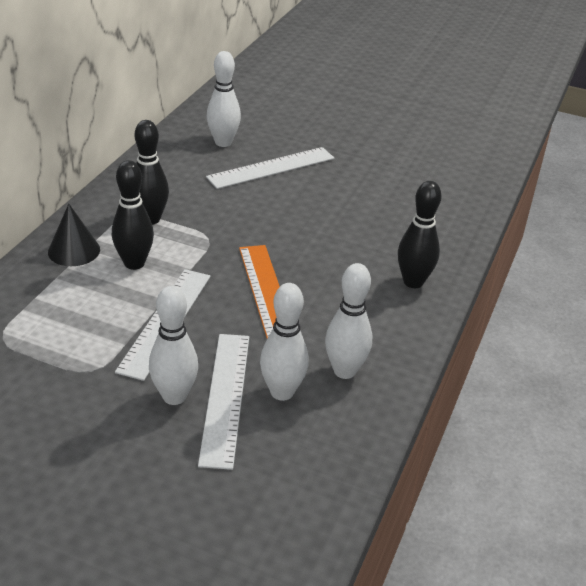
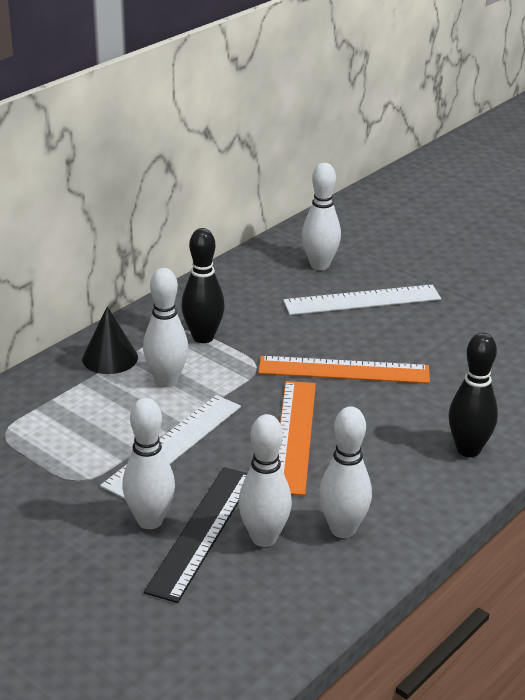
camera: 20 degrees right, 5 degrees down
(134, 263) = (166, 381): black bowling pin -> white bowling pin
(225, 397) = (202, 531): white ruler -> black ruler
(283, 230) = (344, 370): none -> orange ruler

